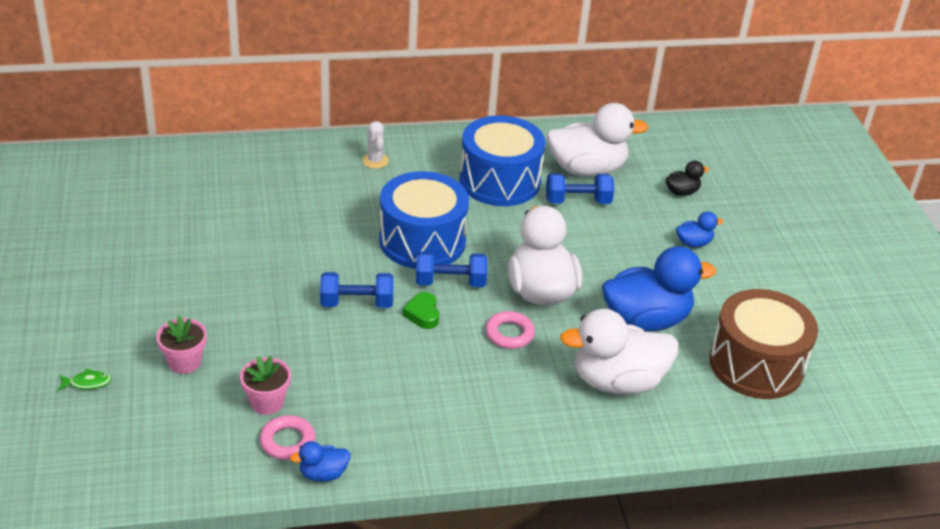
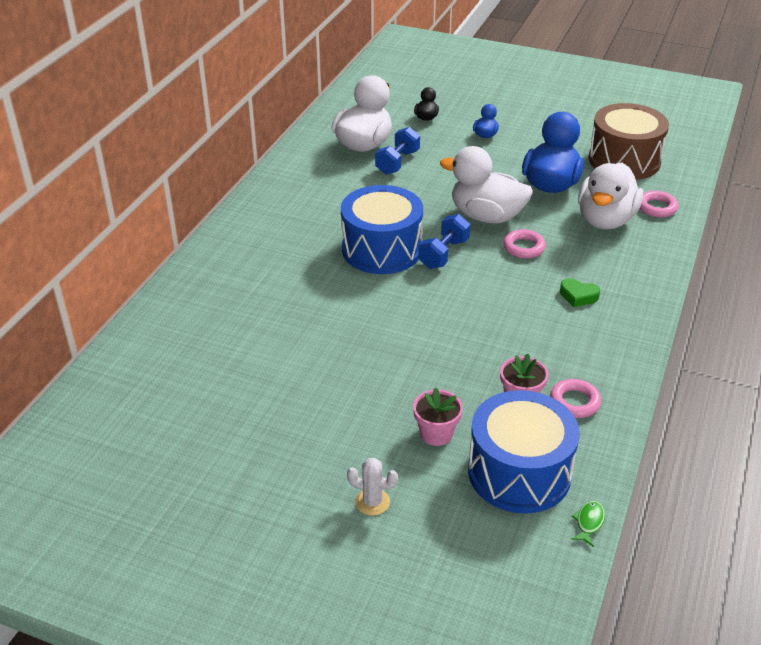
camera: 55 degrees left, 0 degrees up
(87, 383) = (421, 508): green fish -> green fish (589, 522)
(323, 474) = (623, 394): blue duck -> none
(357, 303) = (432, 309): blue dumbbell -> none
(375, 161) = (254, 237): white cactus -> white cactus (372, 502)
(422, 314) = (471, 280): green heart -> green heart (578, 296)
(500, 181) = (340, 187): blue drum -> blue drum (519, 472)
(683, 417) = (656, 207): none -> pink ring

